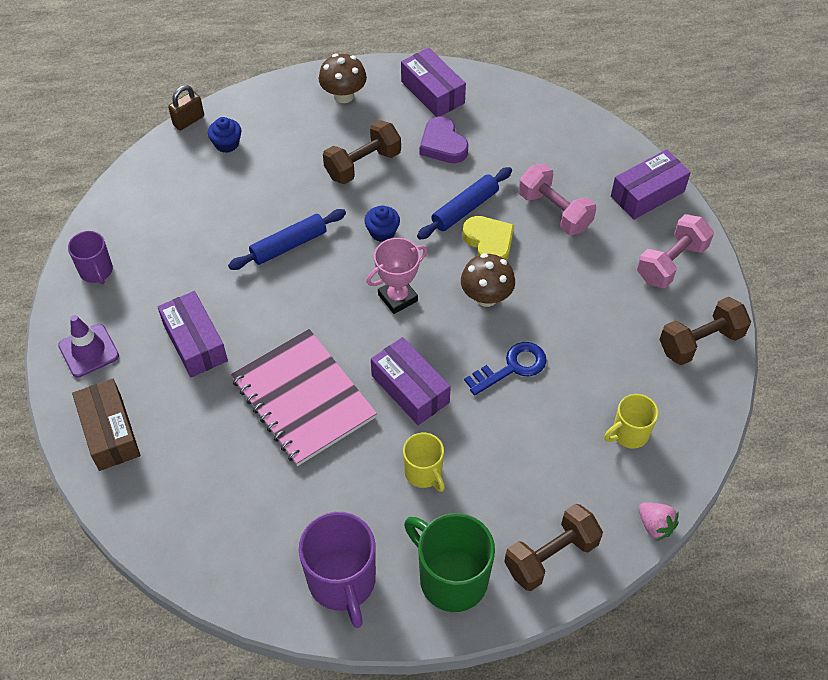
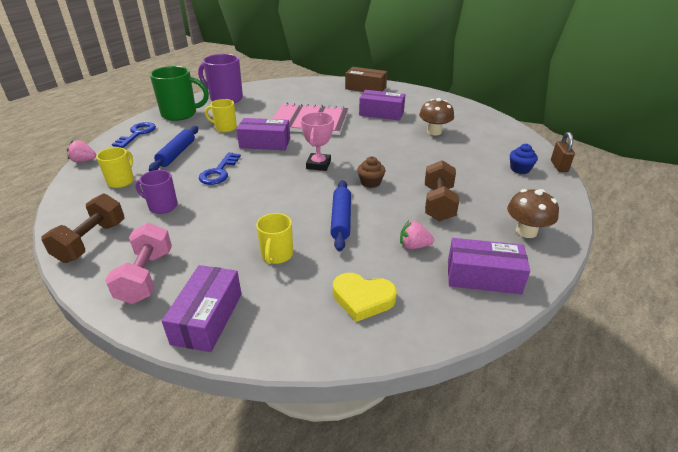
camera: 135 degrees right, 20 degrees down
(89, 351) = (413, 96): purple traffic cone -> none
(96, 271) = (460, 109): purple mug -> purple mug (162, 206)
(289, 245) = (405, 153): blue rolling pin -> blue rolling pin (176, 154)
(382, 232) = (370, 182): blue cupcake -> brown cupcake
(443, 145) = (414, 246): purple heart -> pink strawberry
(486, 297) = (269, 189): brown mushroom -> brown mushroom (434, 132)
(489, 243) = (300, 212): yellow heart -> yellow heart (363, 299)
(551, 556) = (137, 134): brown dumbbell -> blue key
(554, 211) = (276, 255): pink dumbbell -> yellow mug

